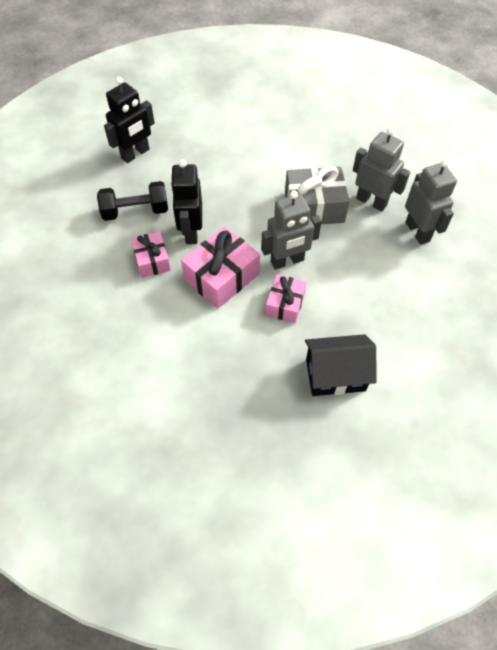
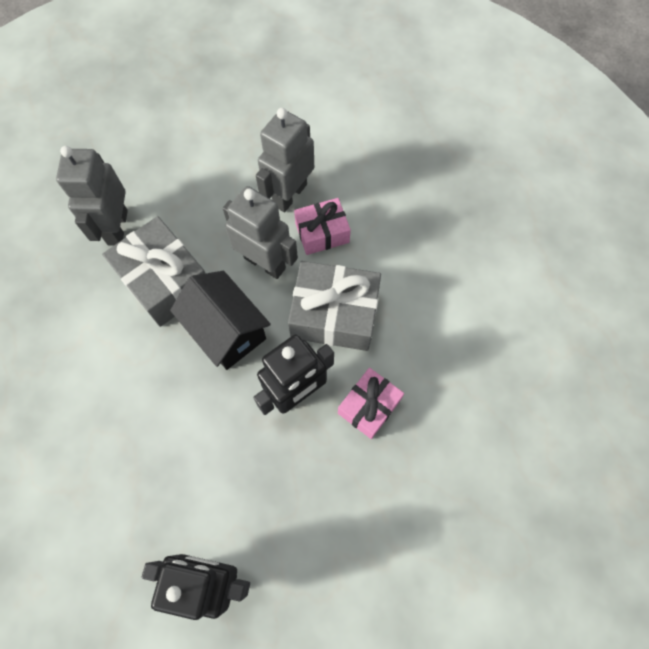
camera: 125 degrees left, 10 degrees up
(135, 211) = (312, 488): black dumbbell -> none
(222, 277) = (334, 314): pink gift -> grey gift
(335, 374) = (366, 150): black house -> black house (226, 331)
(418, 231) = (136, 164): grey robot -> grey robot (289, 194)

